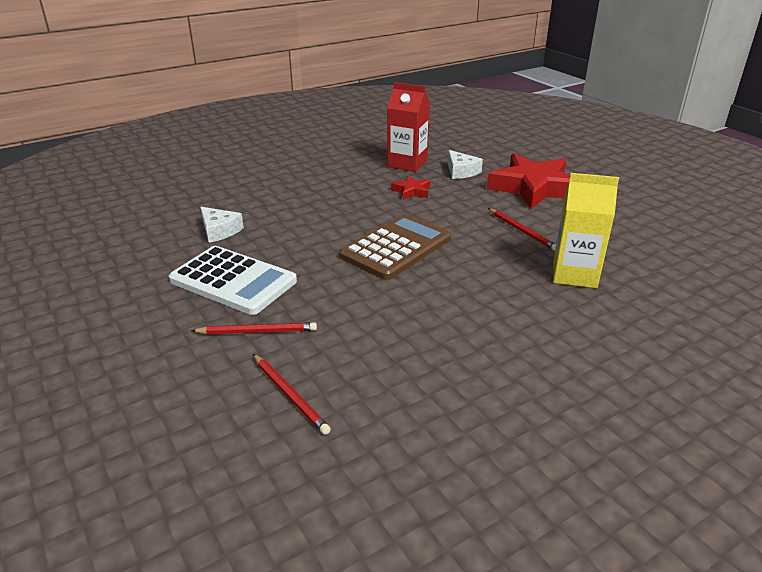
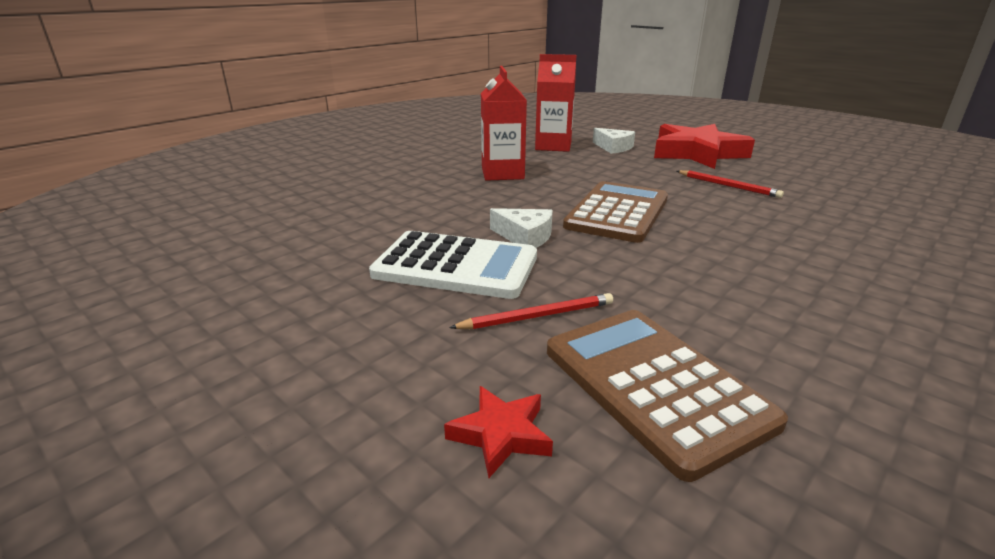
camera: 15 degrees left, 5 degrees down
(219, 231) = (395, 219): white cheese -> white cheese (525, 237)
(290, 395) = (654, 386): red pencil -> brown calculator
(337, 192) = (502, 173): none -> red carton
(411, 191) = (581, 166): red star -> red star (501, 435)
(574, 274) = (823, 214): yellow carton -> none

